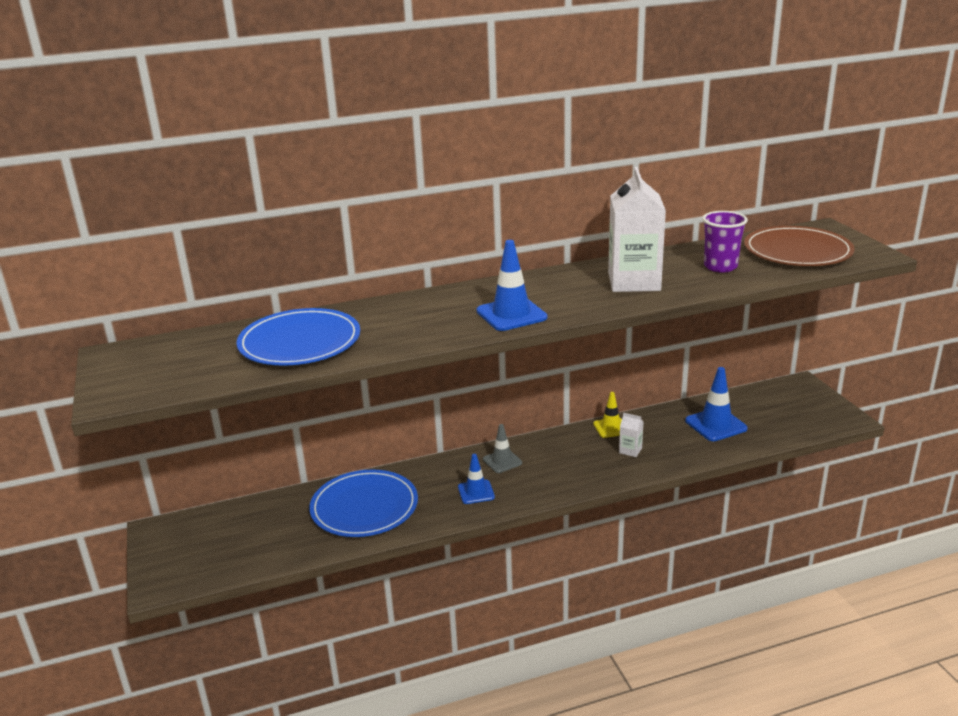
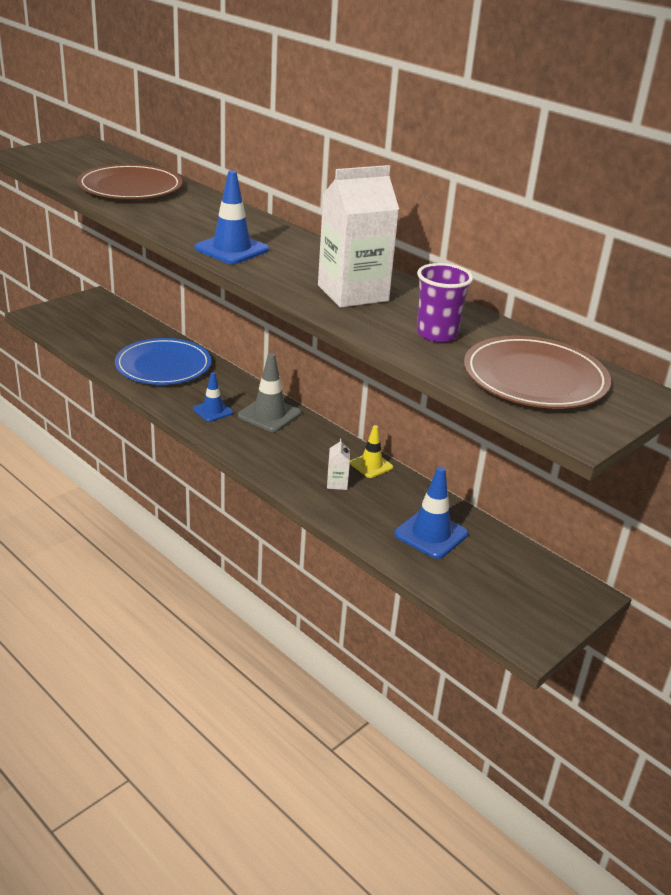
camera: 60 degrees right, 5 degrees up
(300, 342) = (130, 187): blue plate -> brown plate
(502, 461) = (269, 415): grey traffic cone -> grey traffic cone, size x1.57

